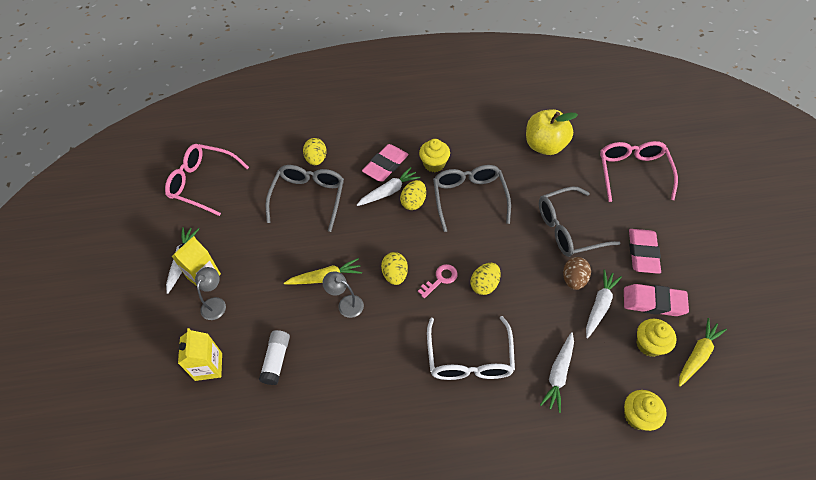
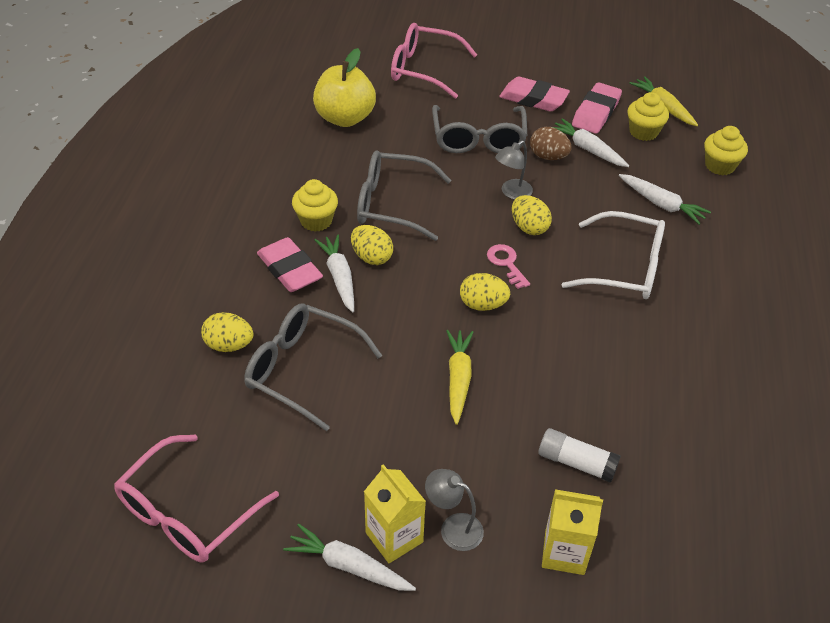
camera: 75 degrees left, 10 degrees down
(346, 304) = (510, 366): grey lamp -> grey lamp (512, 193)

